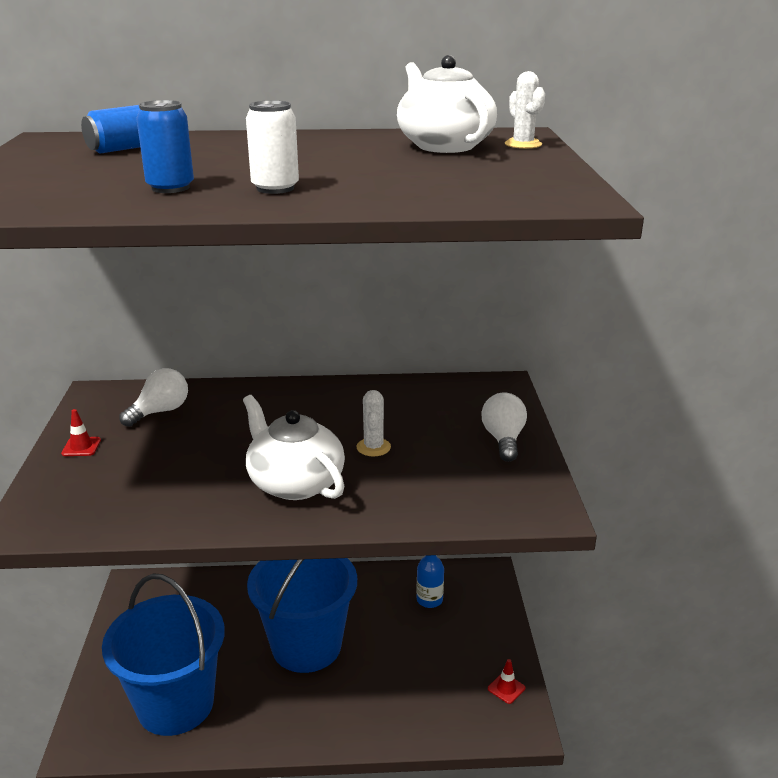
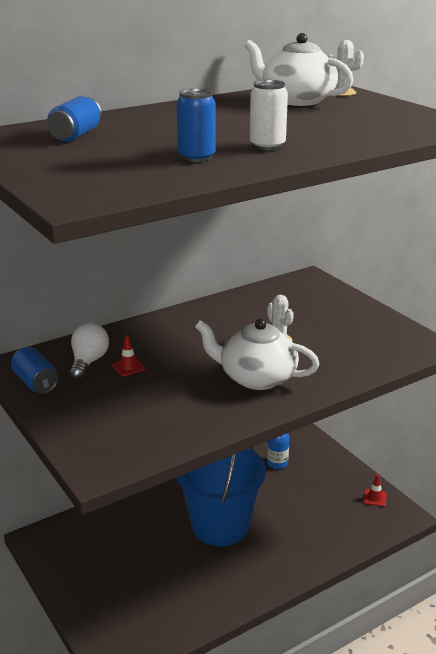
camera: 30 degrees left, 0 degrees up
(81, 447) = (60, 404): red traffic cone -> red traffic cone (128, 367)
(90, 418) = (35, 382): none -> blue can
(175, 704) = (161, 603): blue bucket -> none
(503, 440) = (353, 312): white light bulb -> none

